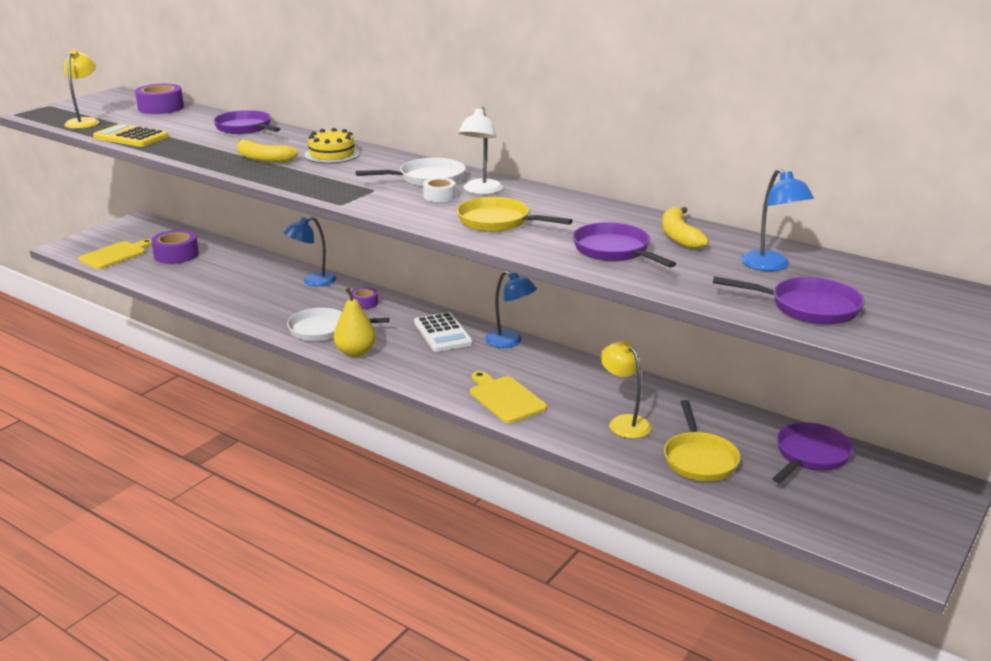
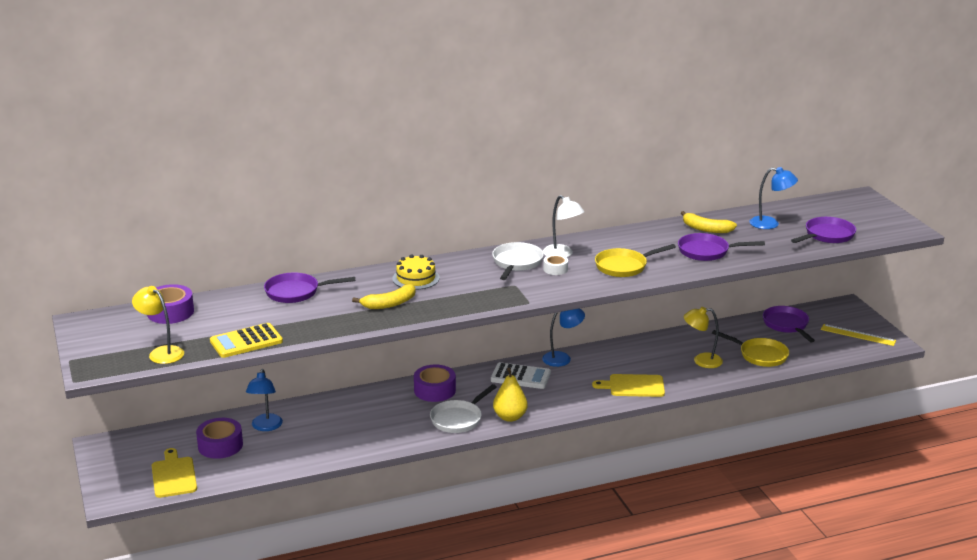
camera: 55 degrees left, 0 degrees up
(313, 281) = (366, 399): blue lamp -> blue lamp (265, 427)
(364, 303) = (434, 390): purple tape -> purple tape, size x1.76
(882, 522) = (858, 335): none -> yellow ruler

